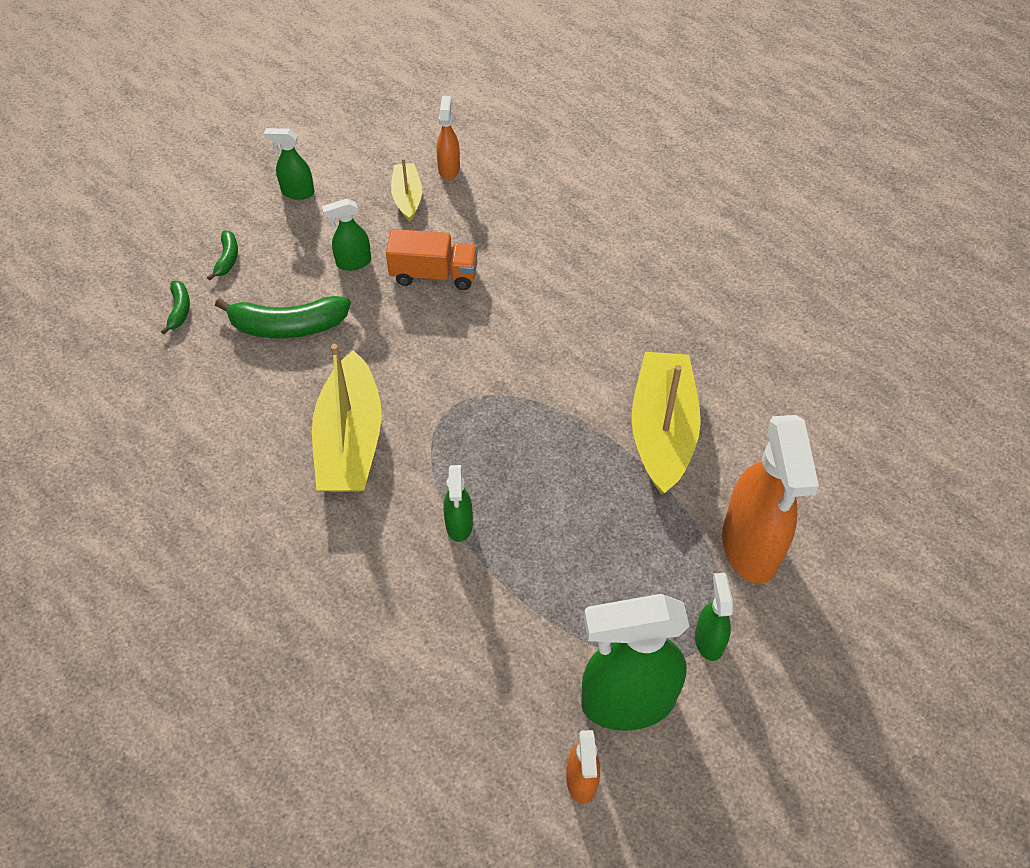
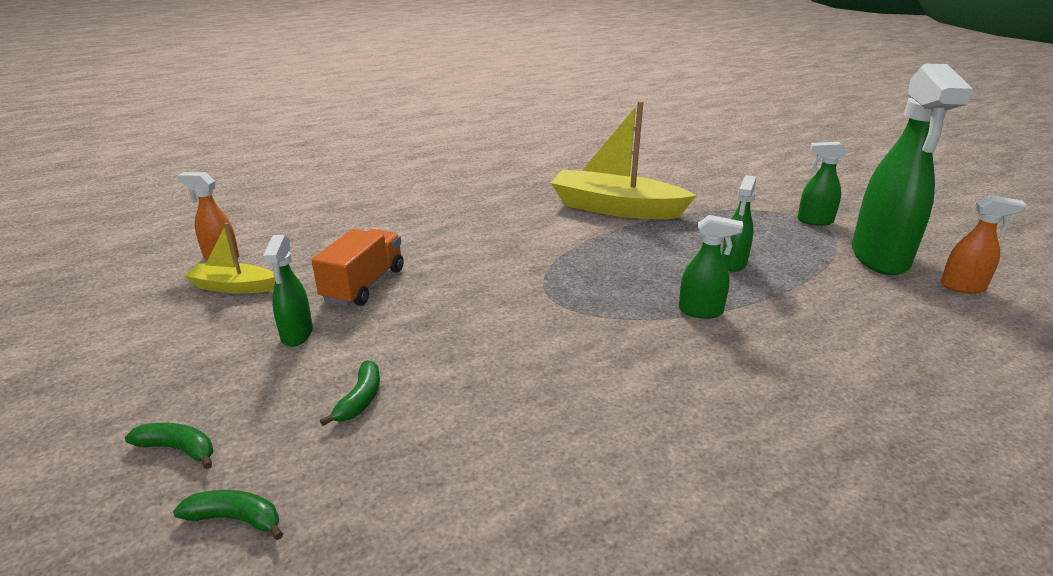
camera: 75 degrees left, 25 degrees down
(288, 326) = (360, 399): green banana -> green banana, size x0.50
(297, 192) = (124, 366): green spray bottle -> green spray bottle (733, 264)
(350, 440) = (572, 368): yellow boat -> none
(750, 547) = (731, 196): orange spray bottle -> none

